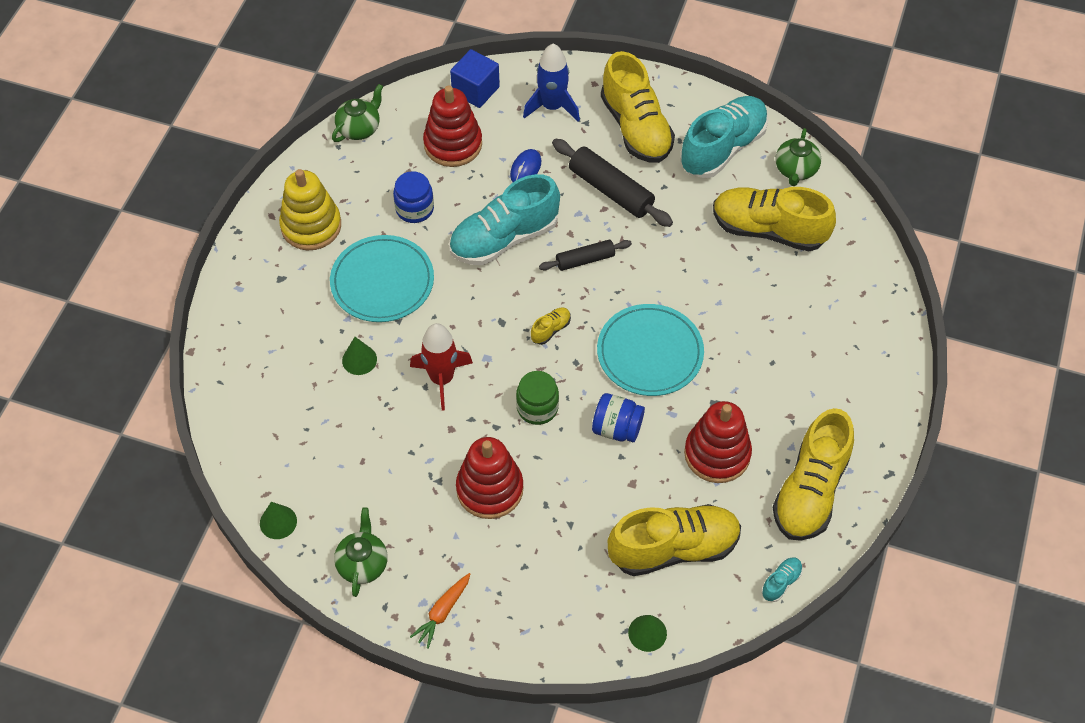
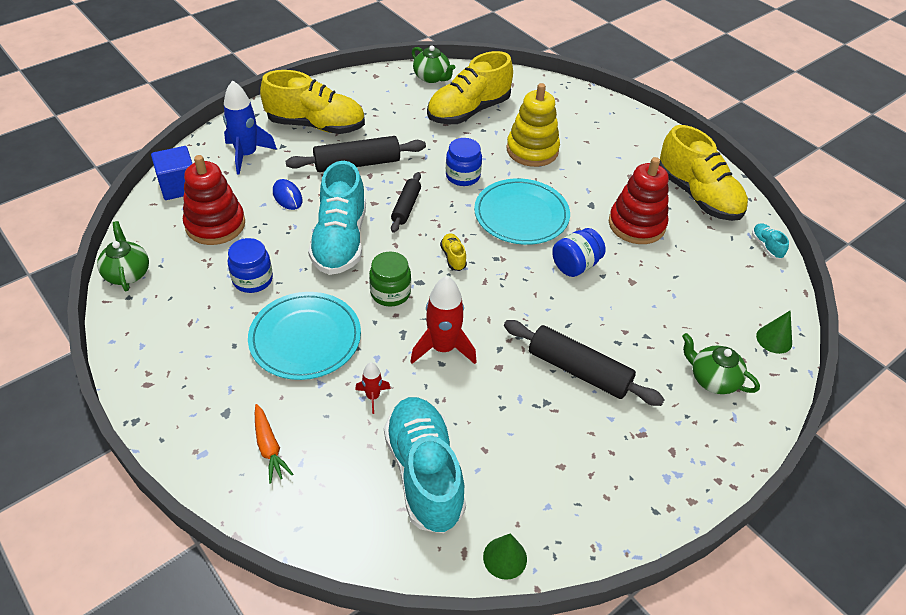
camera: 60 degrees left, 10 degrees down
(311, 226) = (192, 359): yellow stacking toy -> yellow stacking toy (532, 150)
(359, 360) = (373, 396): green cone -> red rocket
(363, 563) = (597, 506): green teapot -> green teapot (712, 379)
(442, 612) = (685, 467): orange carrot -> orange carrot (269, 447)
(489, 489) = (578, 371): red stacking toy -> black rolling pin
(537, 408) = (521, 301): green jar -> green jar (390, 293)
(665, 278) = (463, 176): none -> blue jar
(673, 548) = (705, 287): yellow shoe -> none
(723, 148) = (379, 97): turquoise shoe -> turquoise shoe (424, 473)

